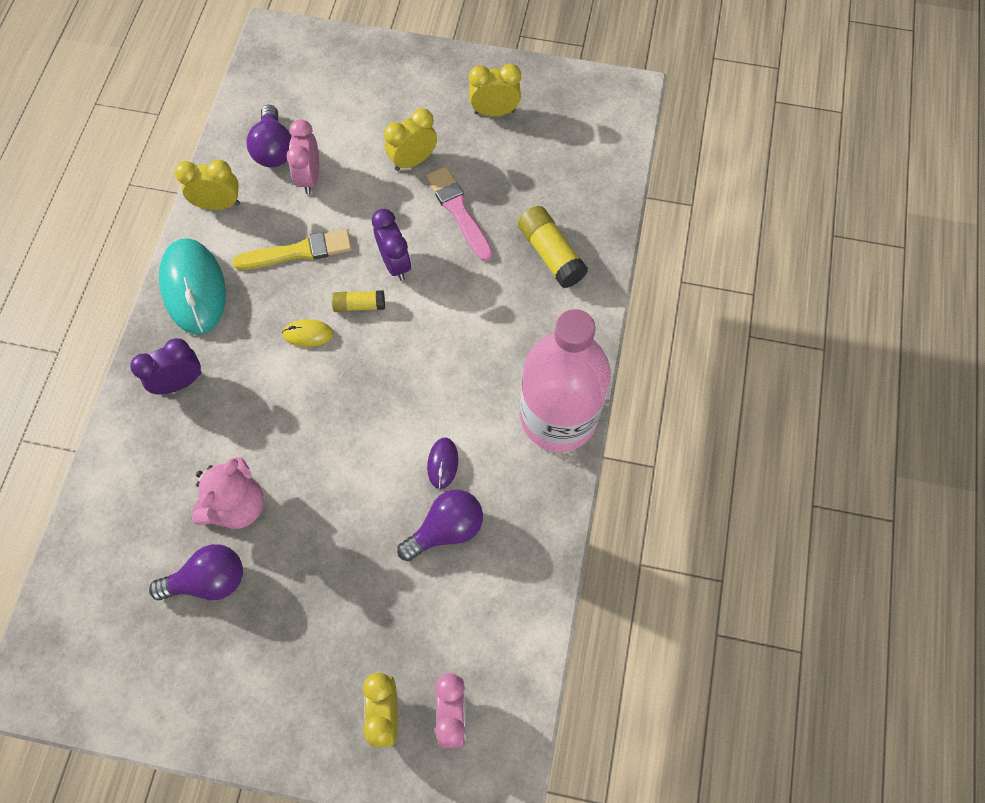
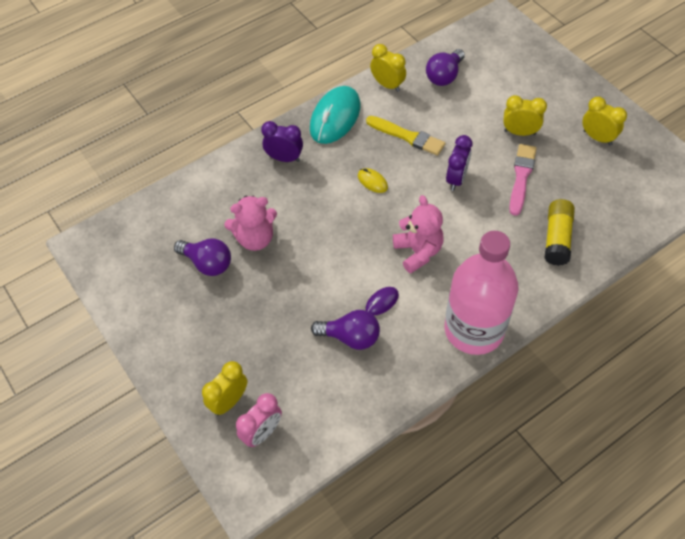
camera: 45 degrees right, 10 degrees down
(309, 177) = (450, 103): pink clock -> none
(359, 305) = (414, 187): yellow glue stick -> none
(429, 377) = (418, 252): none -> pink teddy bear

